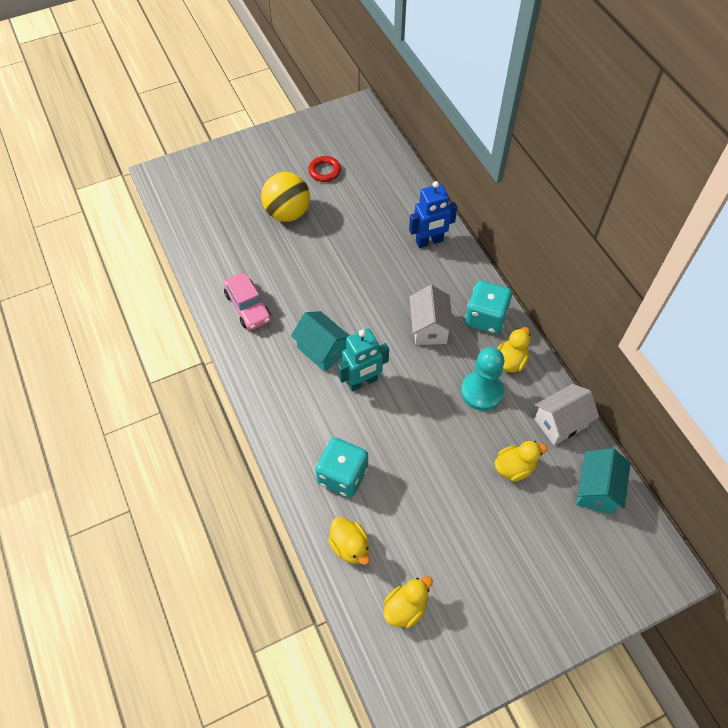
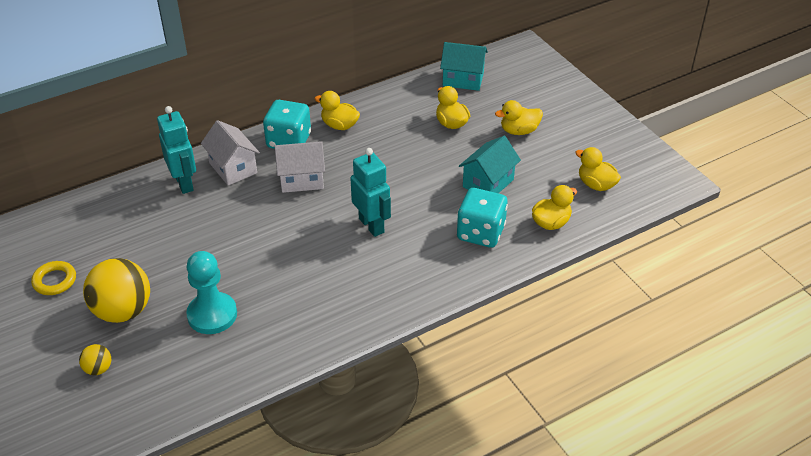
camera: 95 degrees left, 15 degrees down
(235, 204) = (98, 369): none -> yellow ball
(248, 306) = (273, 333): pink car -> none
(322, 350) = (333, 260): turquoise house -> turquoise house (488, 183)
(324, 171) = (55, 281): red ring -> yellow ring
(429, 241) = (184, 183): blue robot -> turquoise robot
(482, 391) = (375, 143): turquoise pawn -> turquoise pawn (212, 315)
(501, 538) = (519, 131): none -> yellow duck
(560, 423) = (402, 97): white house -> white house (233, 168)

